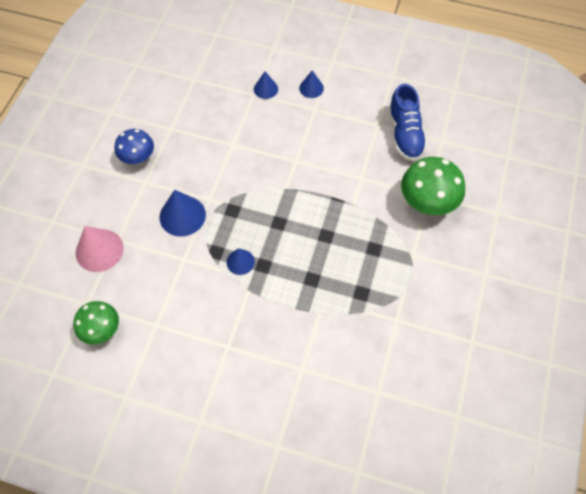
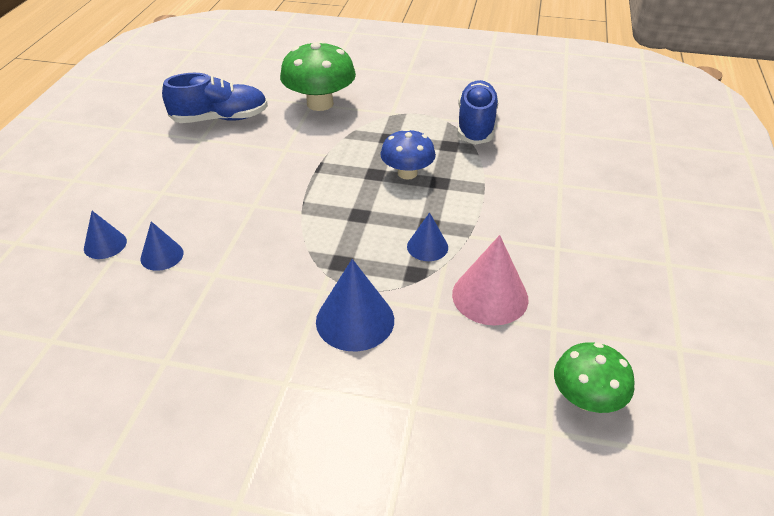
camera: 95 degrees left, 20 degrees down
(99, 250) = (438, 431): pink cone -> pink cone (490, 296)
(137, 157) = (226, 404): blue mushroom -> blue mushroom (407, 173)
(311, 88) = (119, 197): blue cone -> blue cone (162, 255)
(391, 319) = (476, 125): none -> blue shoe

